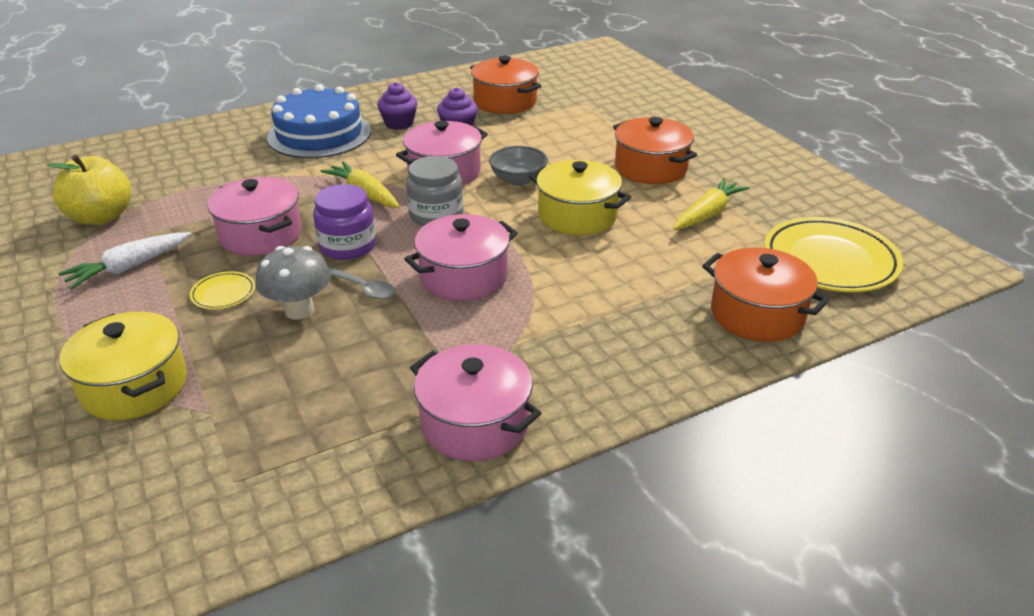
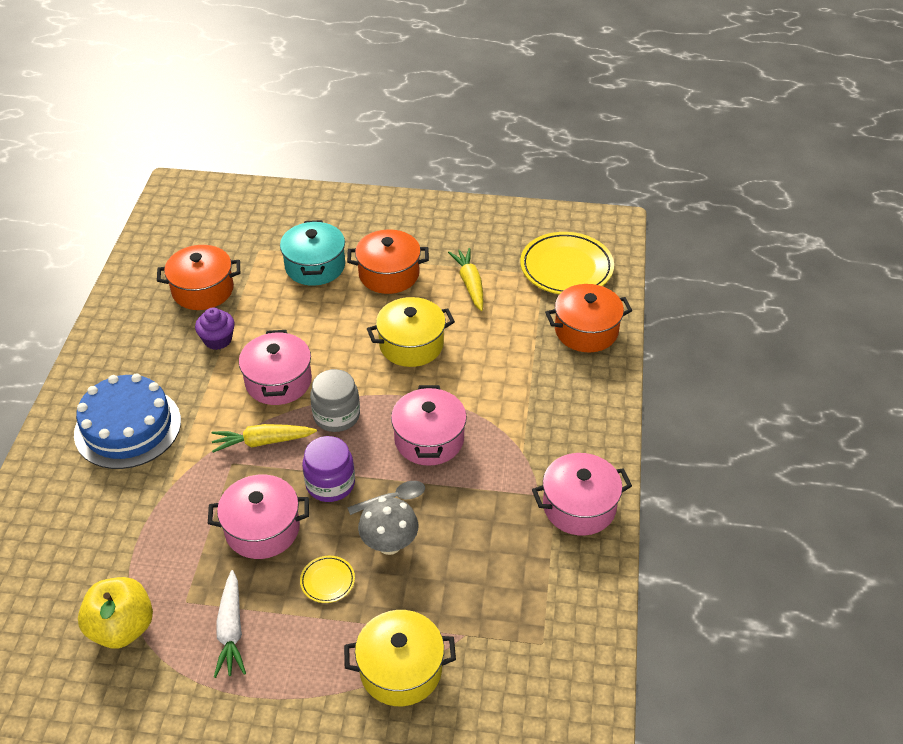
camera: 55 degrees left, 10 degrees up
(399, 123) = (167, 369): purple cupcake -> none
(518, 180) = (333, 348): grey bowl -> none
(604, 132) = (315, 266): none -> turquoise pot

